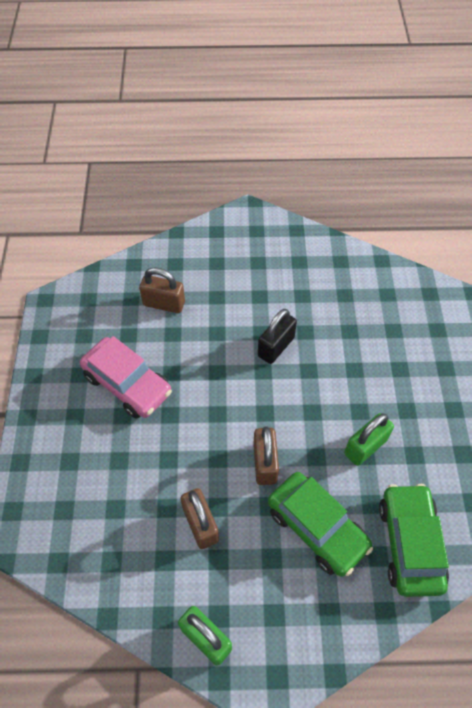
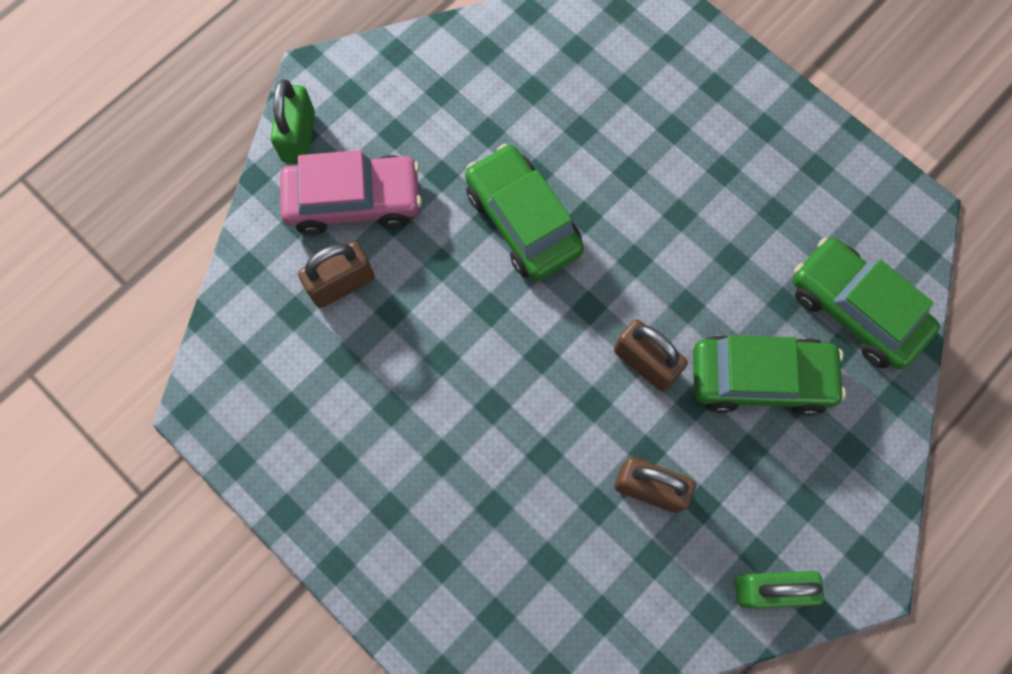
camera: 45 degrees left, 15 degrees up
(127, 384) = (408, 417): pink car -> pink car (354, 201)
(276, 347) = (523, 221): black padlock -> green car
(365, 446) = (723, 249): green padlock -> green padlock (298, 137)

